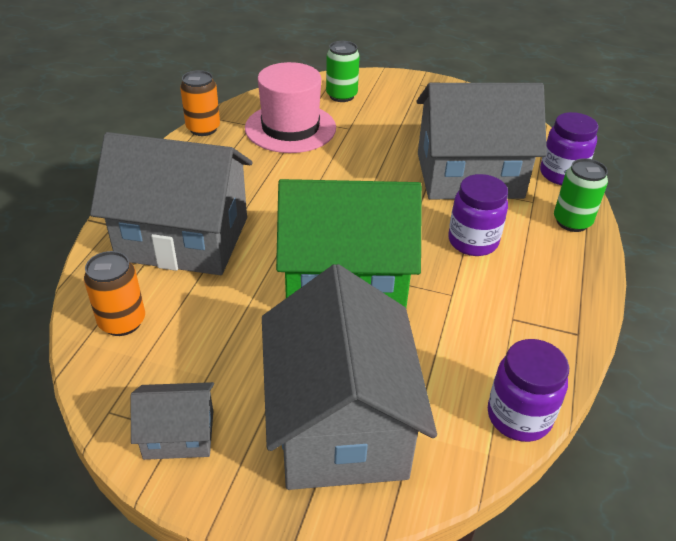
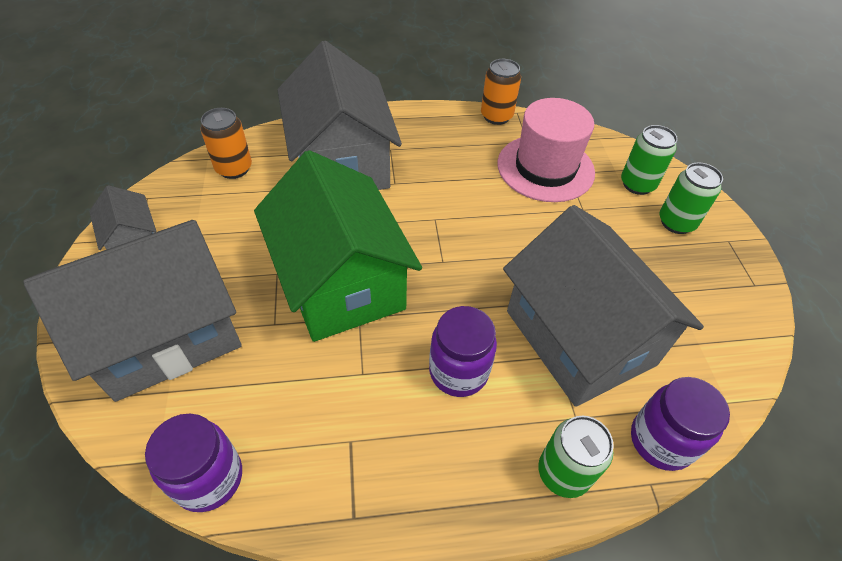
camera: 65 degrees right, 10 degrees up
(390, 96) = (676, 222): none -> green can

